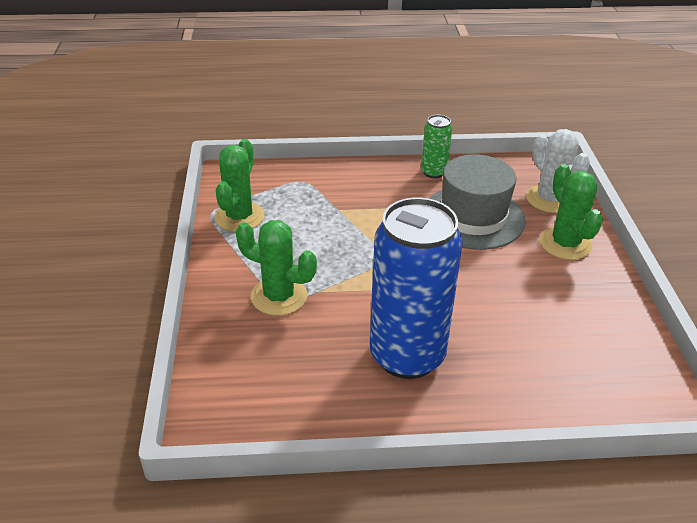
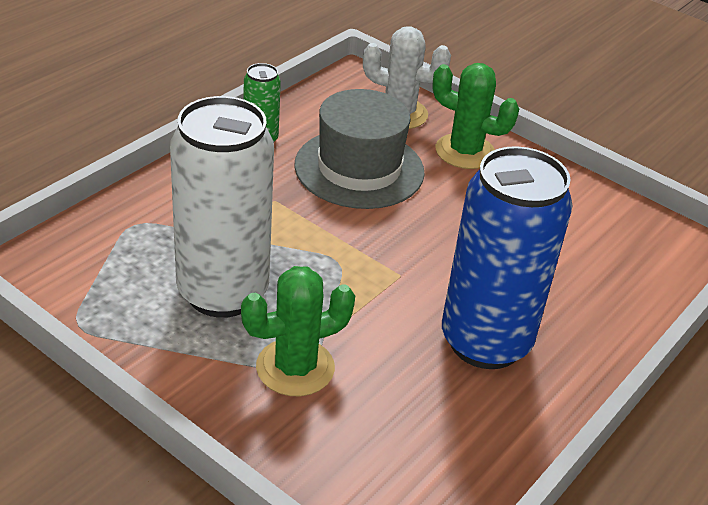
camera: 50 degrees left, 0 degrees up
(239, 217) = (121, 308): green cactus -> none
(297, 238) = (223, 292): none -> white can

